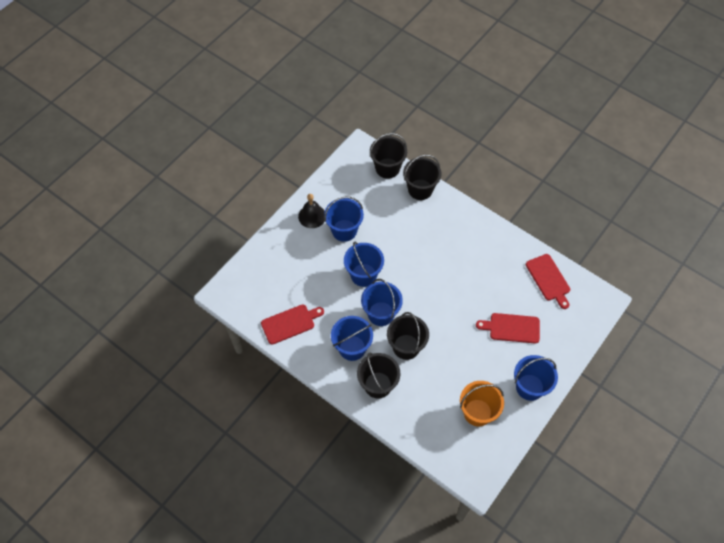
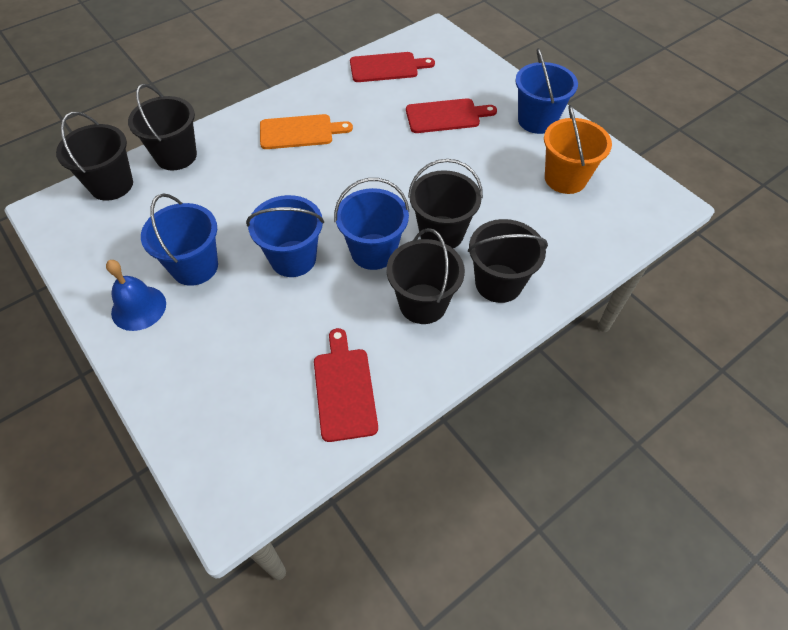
camera: 75 degrees left, 5 degrees down
(312, 216) = (138, 308): black bell -> blue bell
(352, 348) = (423, 304): blue bucket -> black bucket
(464, 246) = (300, 132): none -> orange cutting board
(512, 328) = (446, 116): red cutting board -> red cutting board turned 120 degrees counterclockwise

